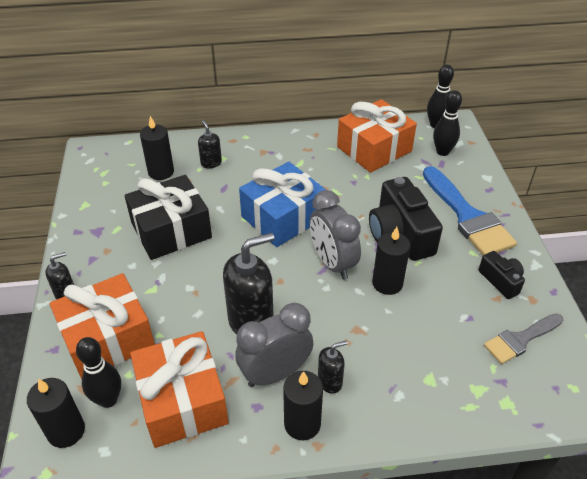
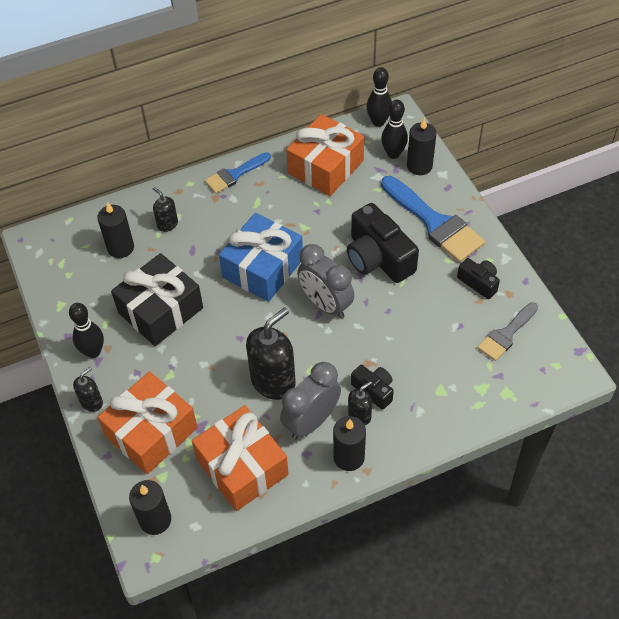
camera: 15 degrees left, 10 degrees up
(108, 399) = (178, 484): black bowling pin -> black bowling pin (93, 352)
(288, 138) = (235, 174): none -> blue brush
(354, 359) = (374, 390): none -> black camera
(387, 283) = (381, 311): black candle -> black candle (419, 166)

